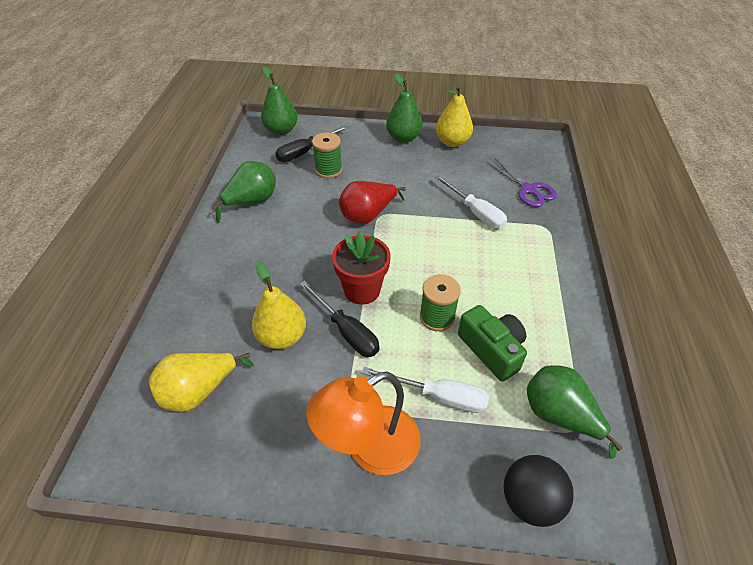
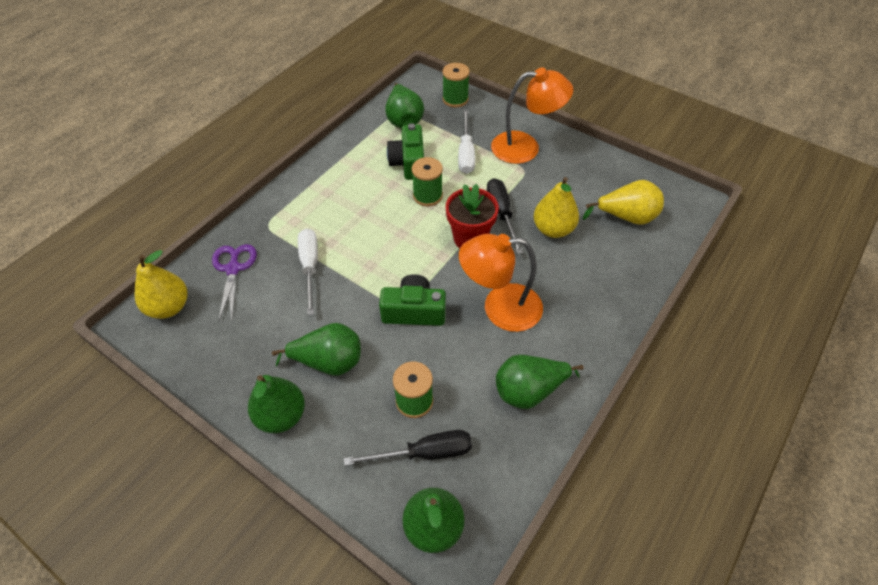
camera: 150 degrees left, 5 degrees up
(300, 243) = (500, 308): none -> orange lamp
(368, 215) = (414, 311): red pear -> green camera
(401, 168) = (329, 362): none -> green pear
(438, 396) = (466, 153): white screwdriver -> white screwdriver turned 135 degrees counterclockwise
(452, 142) = (232, 376): yellow pear -> yellow pear (169, 307)
(530, 500) = (455, 99): black ball -> green spool

